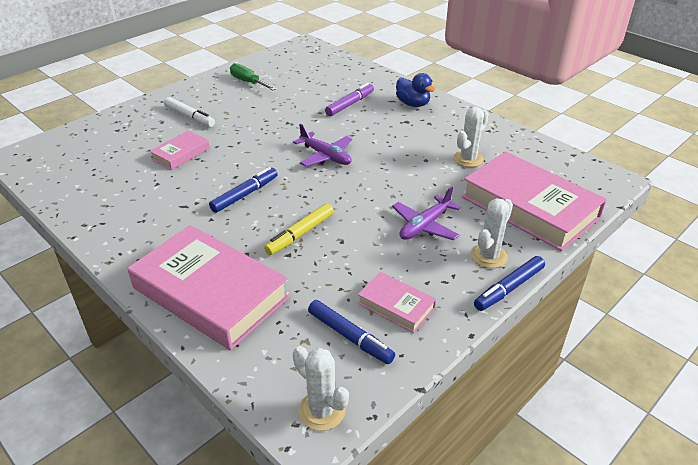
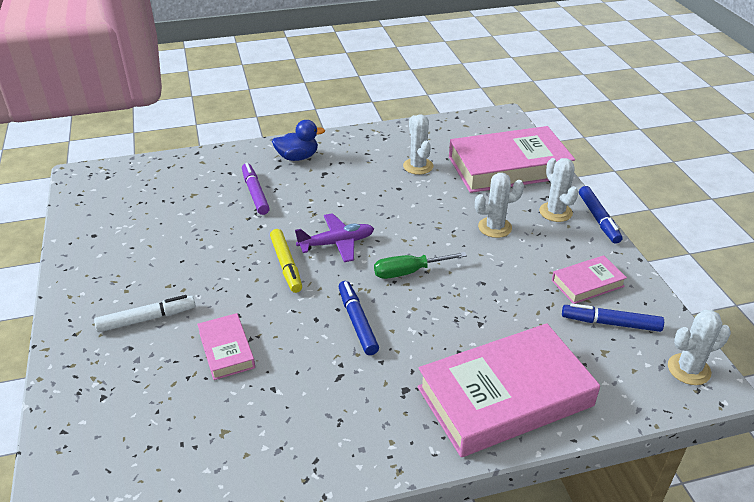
camera: 60 degrees left, 0 degrees up
(248, 82) = (119, 246): green screwdriver -> green screwdriver (408, 272)
(300, 234) = (454, 304): yellow marker -> yellow marker (286, 265)
(349, 336) = (611, 323): blue marker -> blue marker turned 150 degrees counterclockwise
(425, 226) = (495, 227): purple plane -> white cactus

